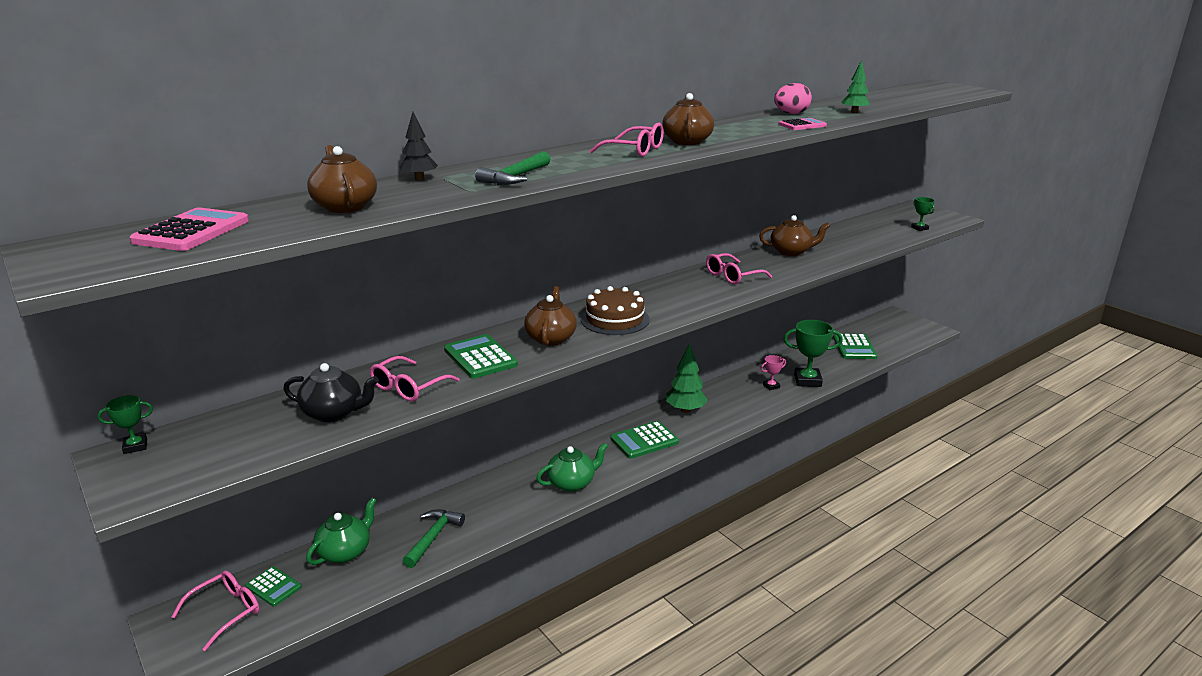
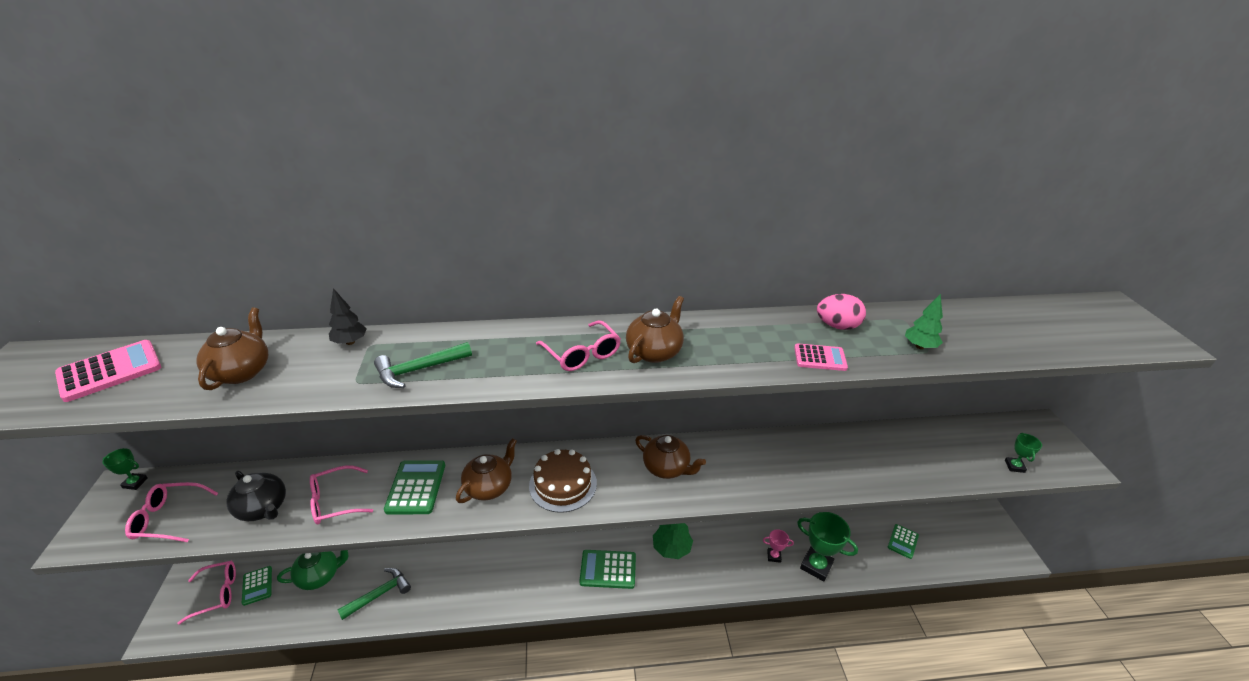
camera: 30 degrees right, 10 degrees up
(572, 483) = (515, 590): green teapot -> none
(732, 276) = (727, 465): pink glasses -> pink glasses (168, 518)
(791, 251) = (823, 449): brown teapot -> brown teapot (667, 468)
(854, 347) = (903, 541): green calculator -> green calculator, size x0.64

